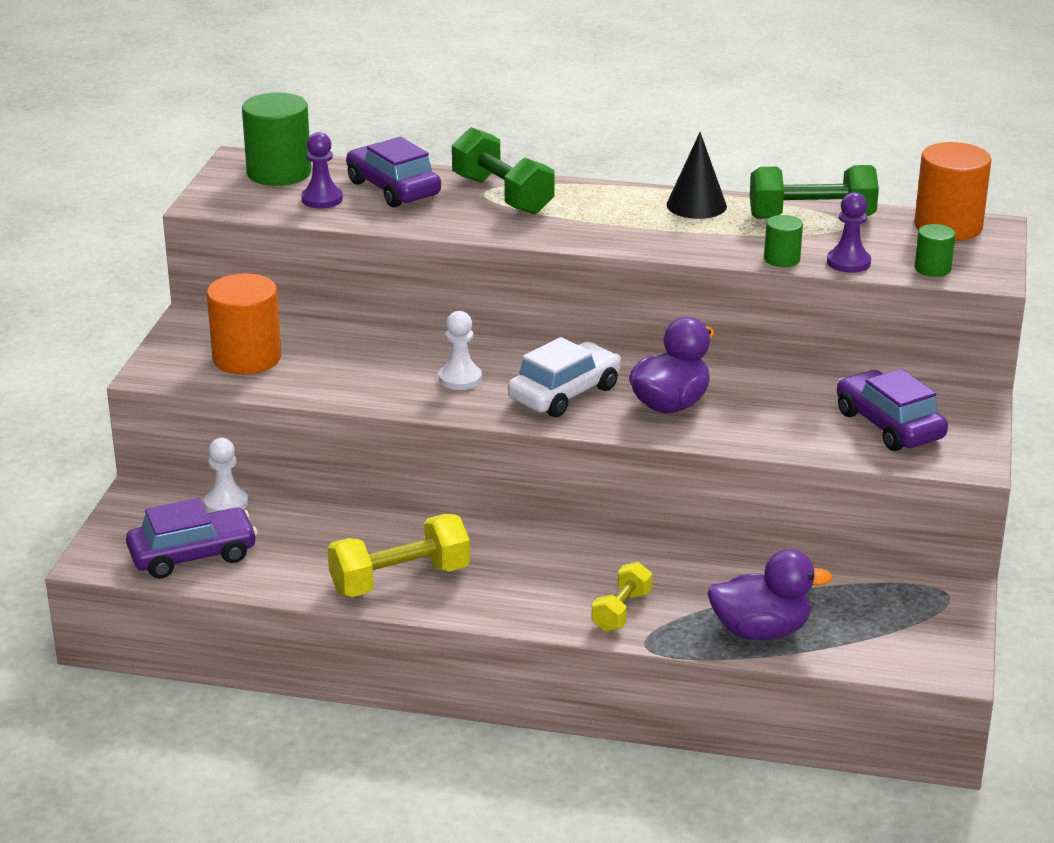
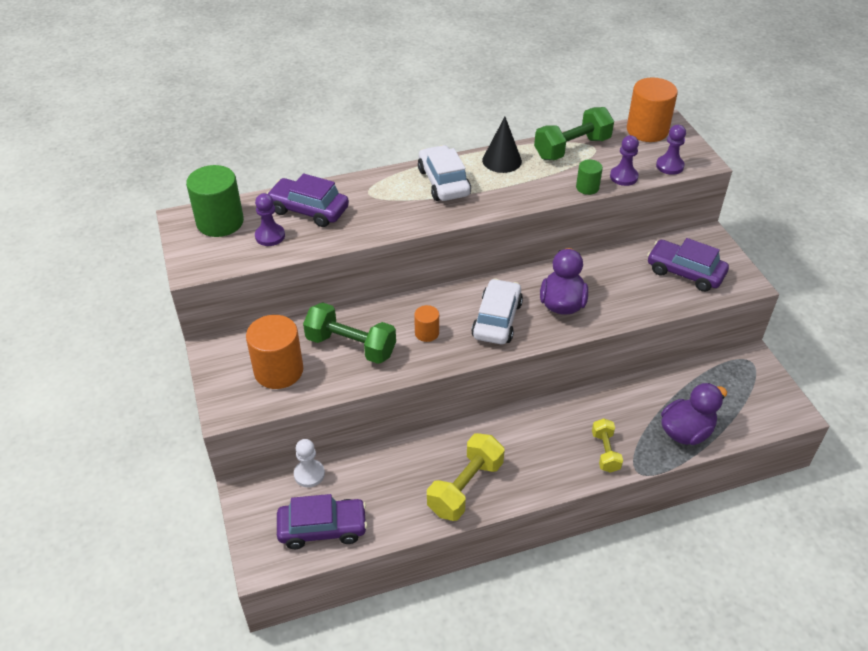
camera: 30 degrees left, 15 degrees up
(193, 555) = (322, 528): purple car -> purple car turned 45 degrees clockwise
(460, 379) = (427, 333): white pawn -> orange cylinder
(502, 195) = (382, 192): green dumbbell -> green dumbbell (351, 346)
(592, 206) = (443, 182): none -> white car
(932, 269) = (669, 166): green cylinder -> purple pawn

